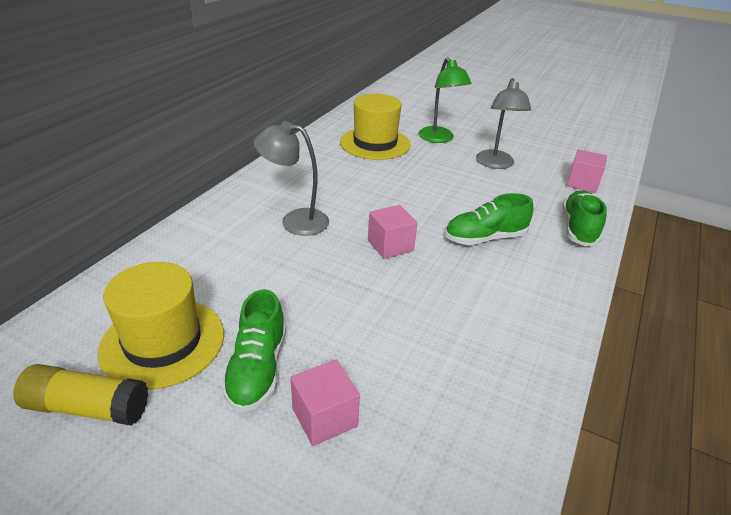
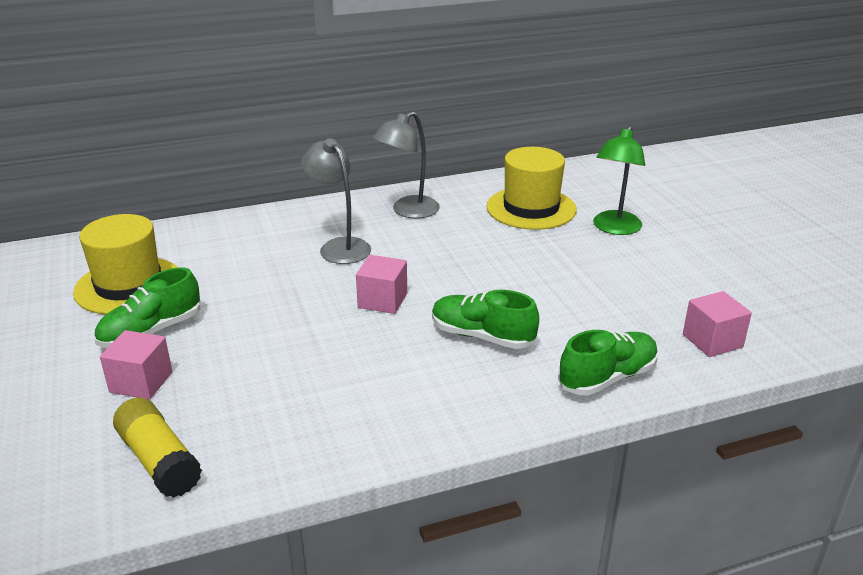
camera: 45 degrees right, 5 degrees down
(87, 407) = (44, 300): yellow glue stick -> yellow glue stick (159, 461)
(495, 164) = (634, 278): grey lamp -> grey lamp (408, 211)

